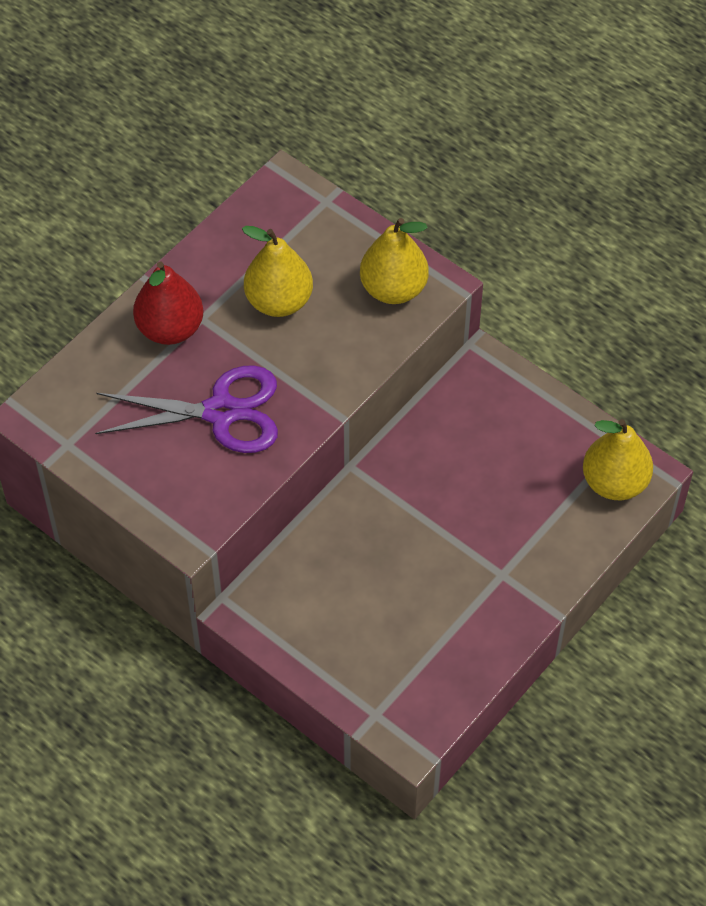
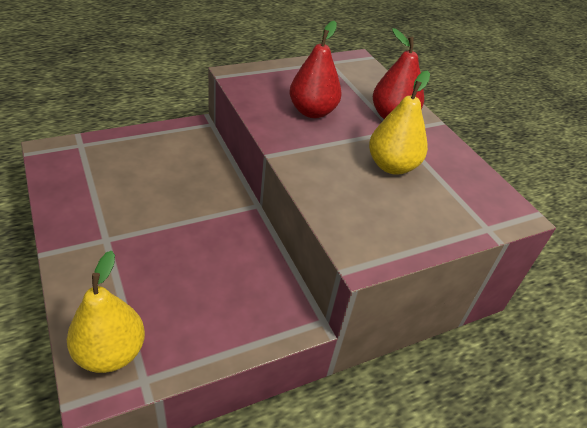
camera: 110 degrees right, 15 degrees down
(221, 412) = (312, 112): purple scissors -> red pear
(393, 289) = (373, 228): yellow pear -> none

